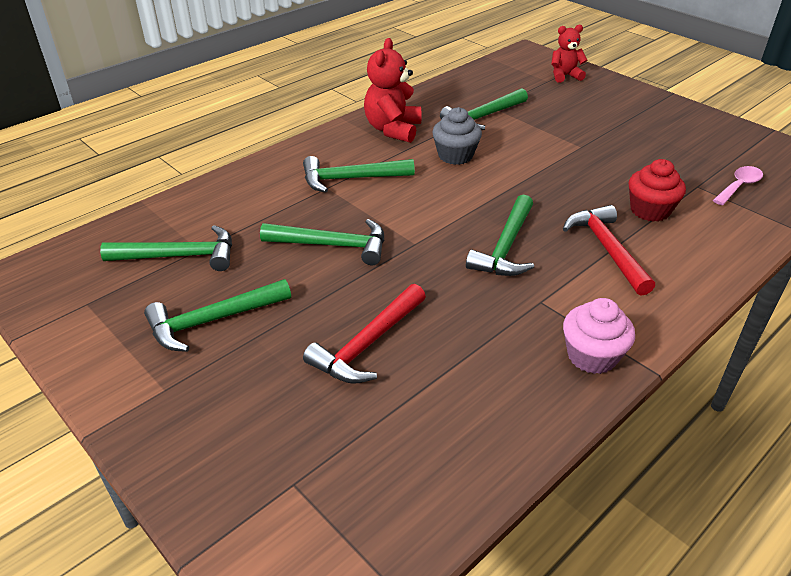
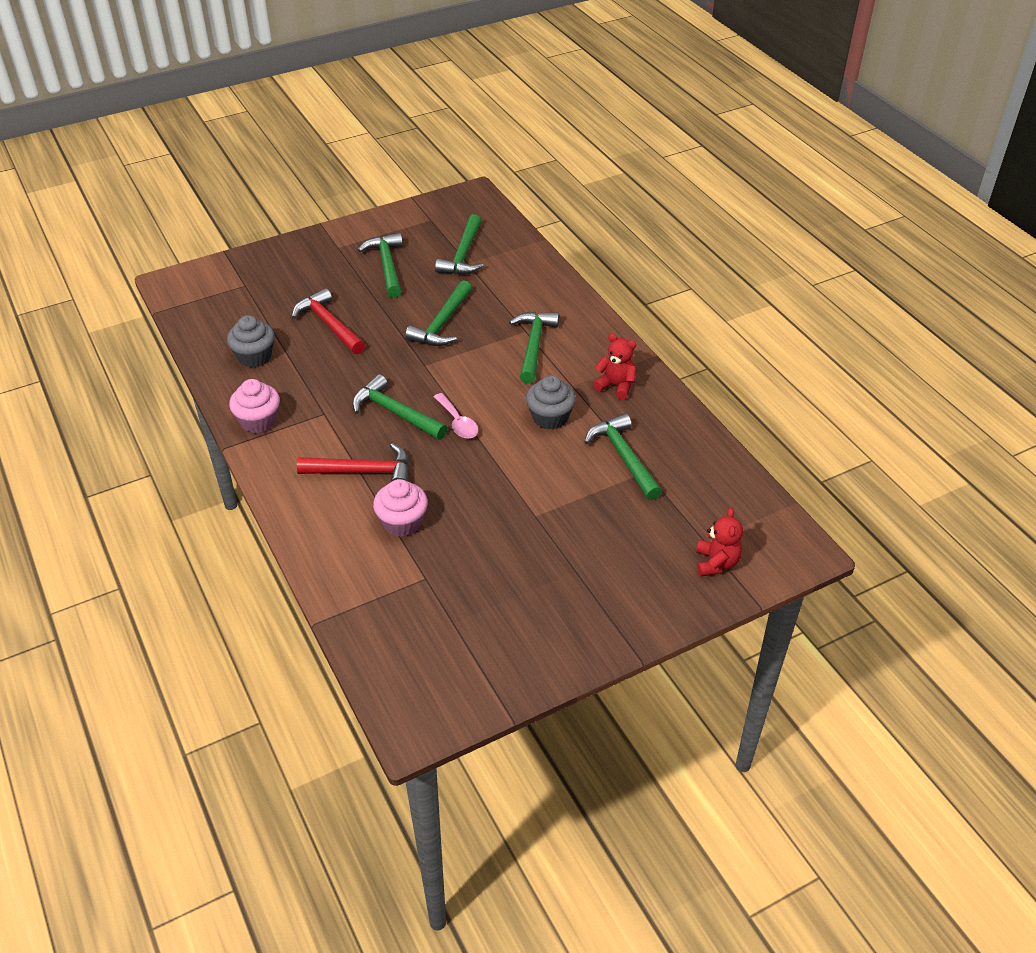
camera: 105 degrees right, 5 degrees up
(393, 130) = (616, 386): red teddy bear -> red teddy bear, size x0.65
(470, 404) = (254, 356): none -> grey cupcake
(650, 210) = (402, 522): red cupcake -> pink cupcake
(739, 186) = (410, 612): pink spoon -> pink spoon (458, 422)

